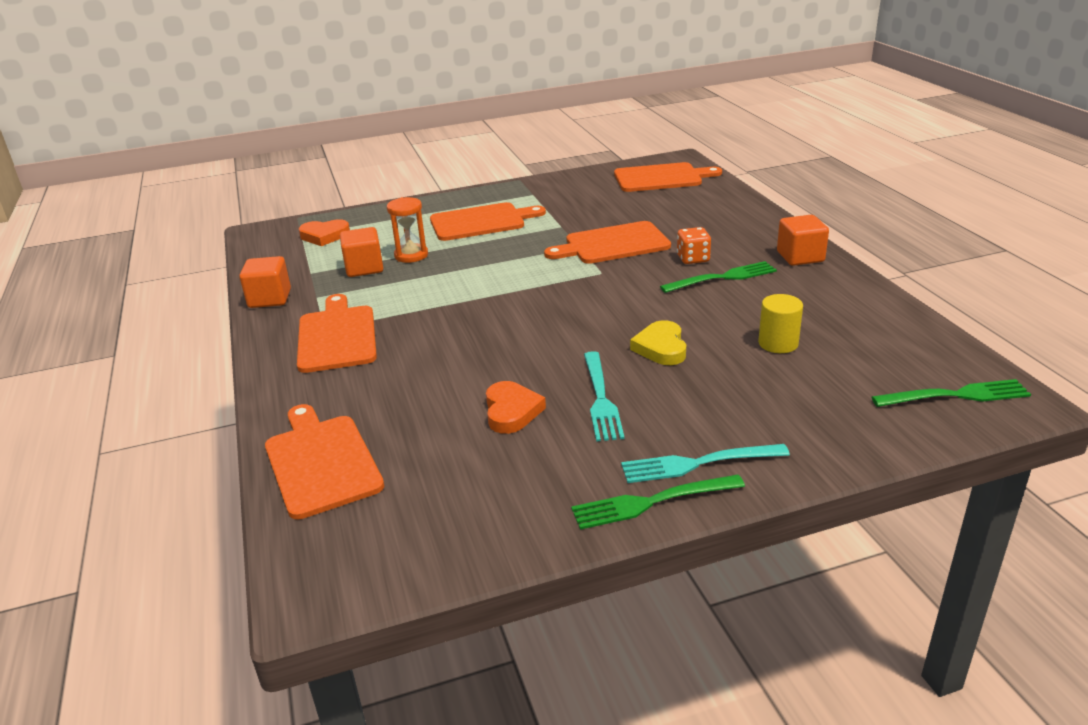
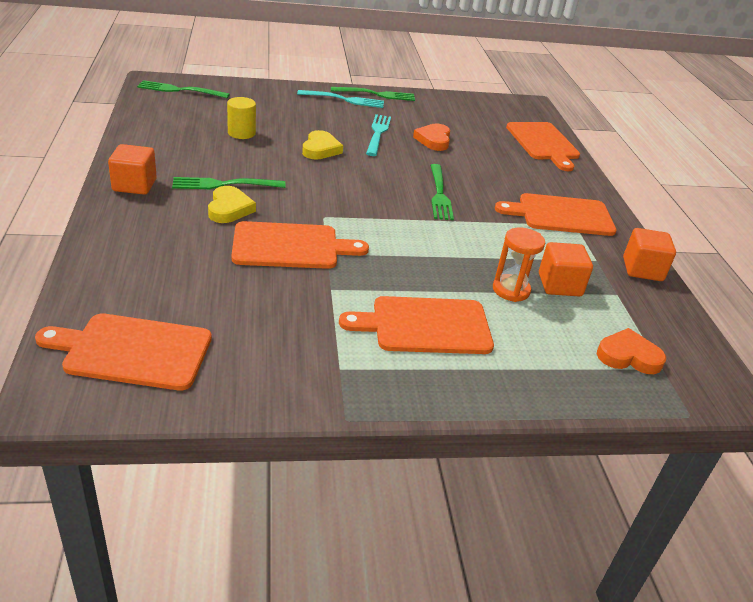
camera: 175 degrees left, 5 degrees up
(337, 336) = (561, 215): orange cutting board -> orange cutting board turned 90 degrees clockwise
(487, 325) = (439, 194): none -> green fork
(693, 258) = (229, 209): orange dice -> yellow heart

